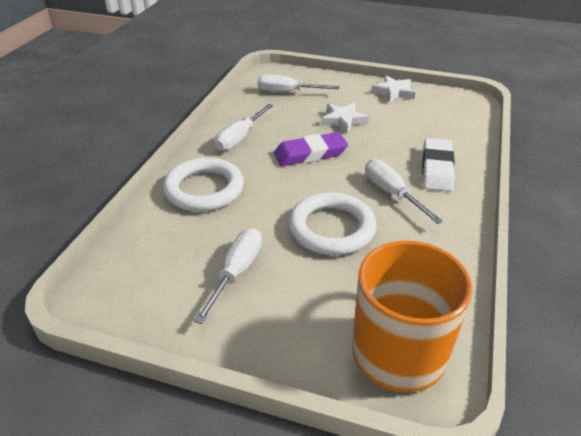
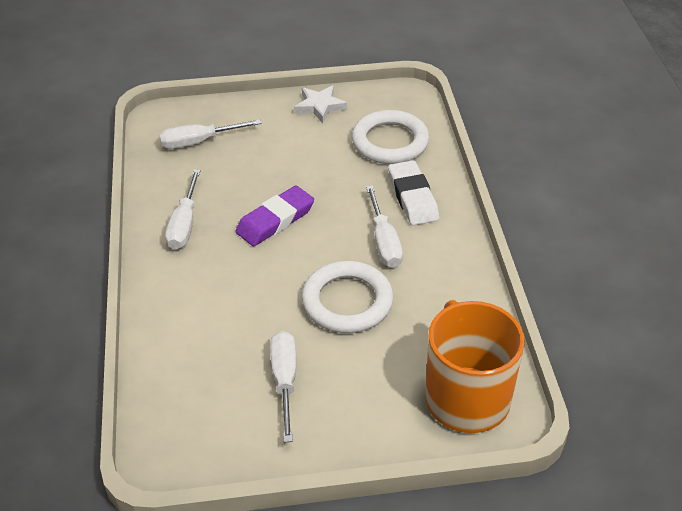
camera: 25 degrees left, 5 degrees up
(204, 189) = (189, 302): white ring -> white ring (390, 142)
(343, 120) = (286, 164): white star -> none
(392, 193) = (384, 241): white screwdriver -> white screwdriver turned 135 degrees counterclockwise

